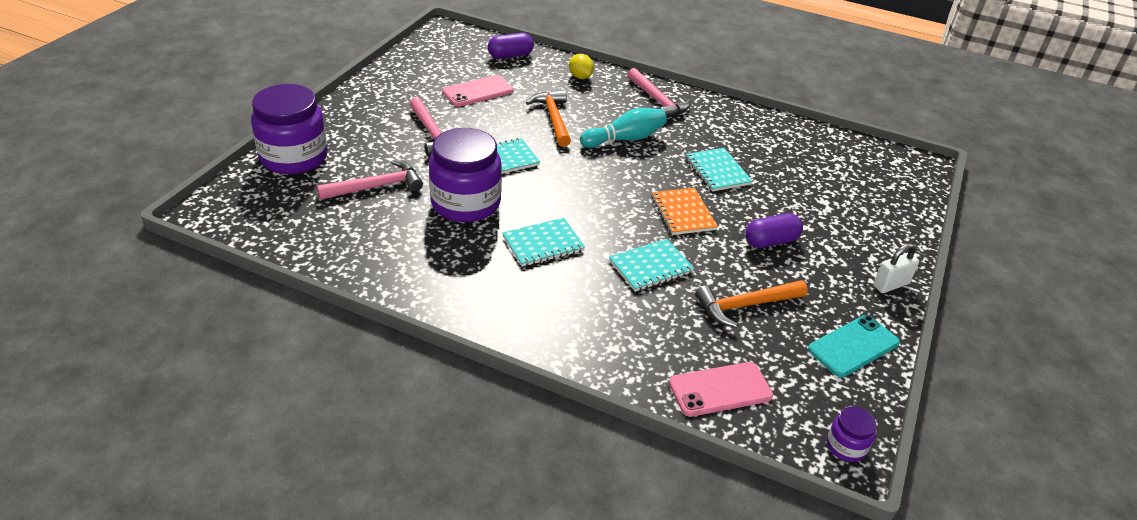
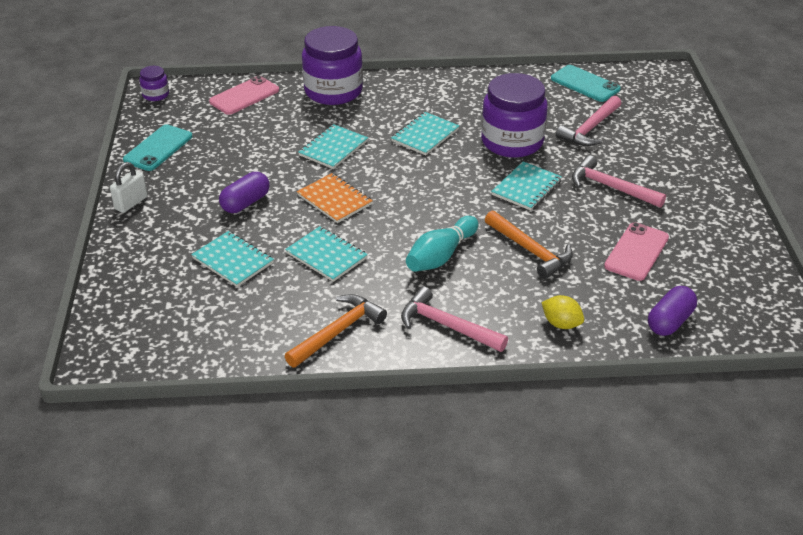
camera: 155 degrees right, 0 degrees up
(294, 157) = (679, 126): purple jar -> purple jar (333, 91)
(307, 235) = (585, 84): none -> turquoise phone
(746, 305) = (247, 147): orange hammer -> orange hammer (337, 332)
(799, 195) = (233, 260): none -> turquoise notebook

